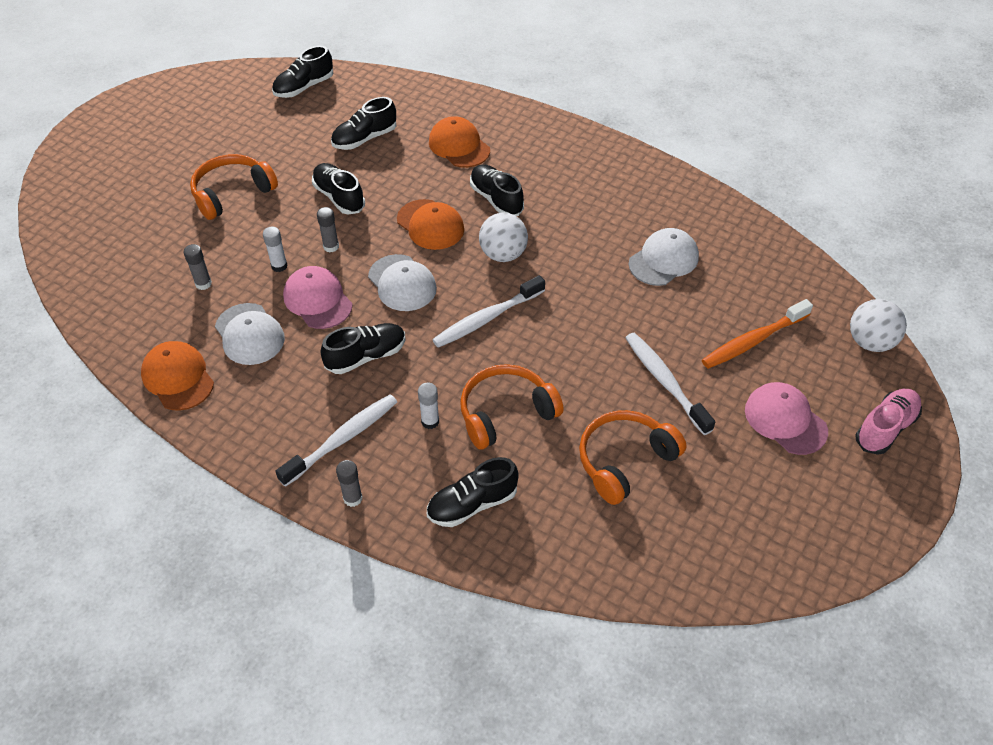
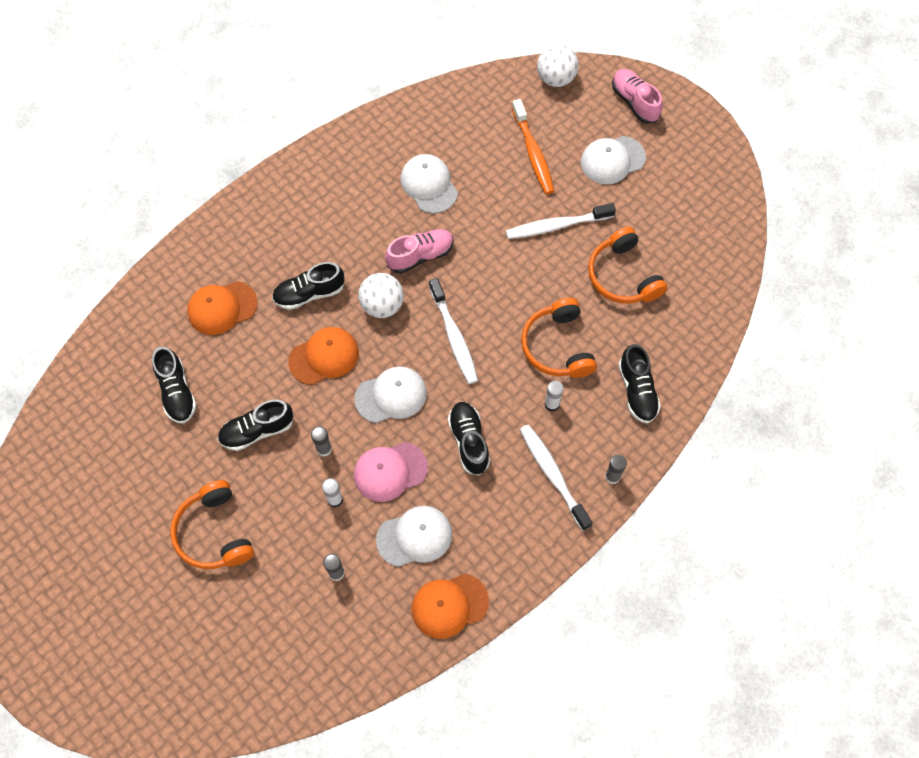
camera: 75 degrees left, 15 degrees up
(304, 87) = (65, 438): black shoe -> none
(574, 271) = (420, 255): none -> pink shoe
(785, 420) = (612, 160): pink cap -> white cap

